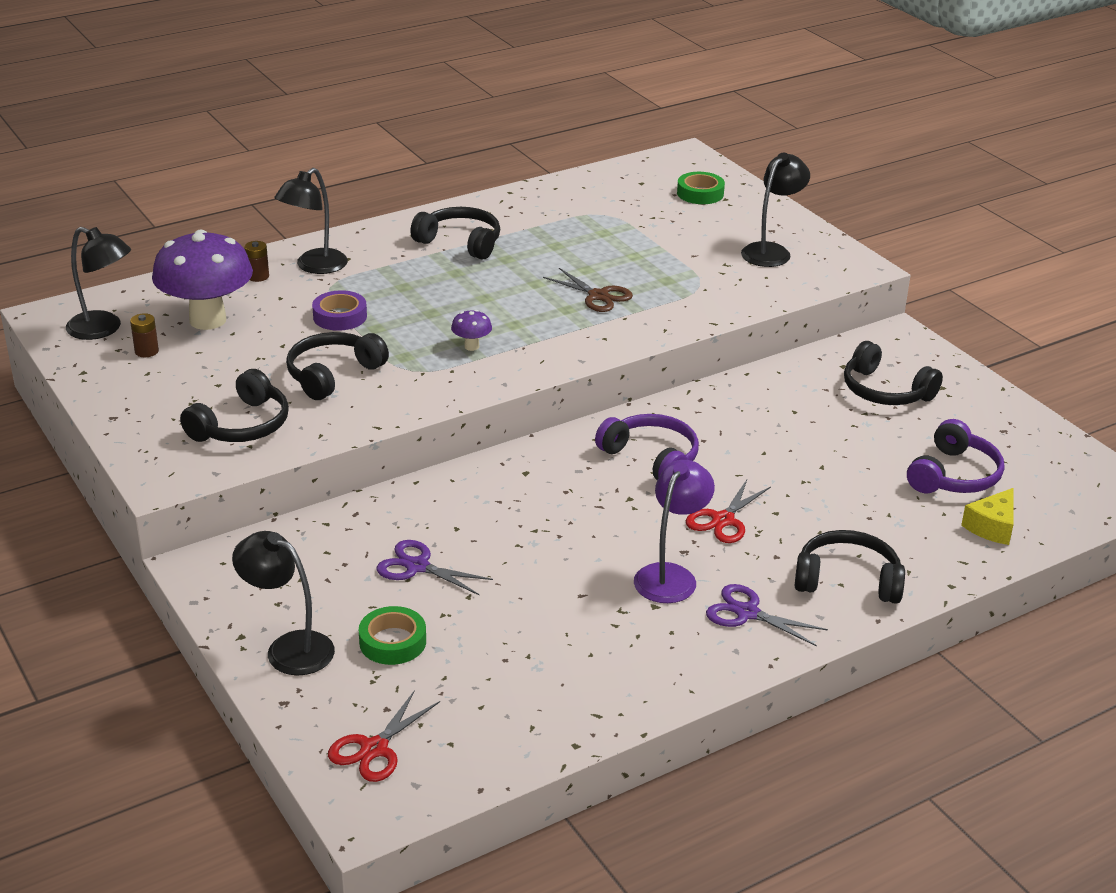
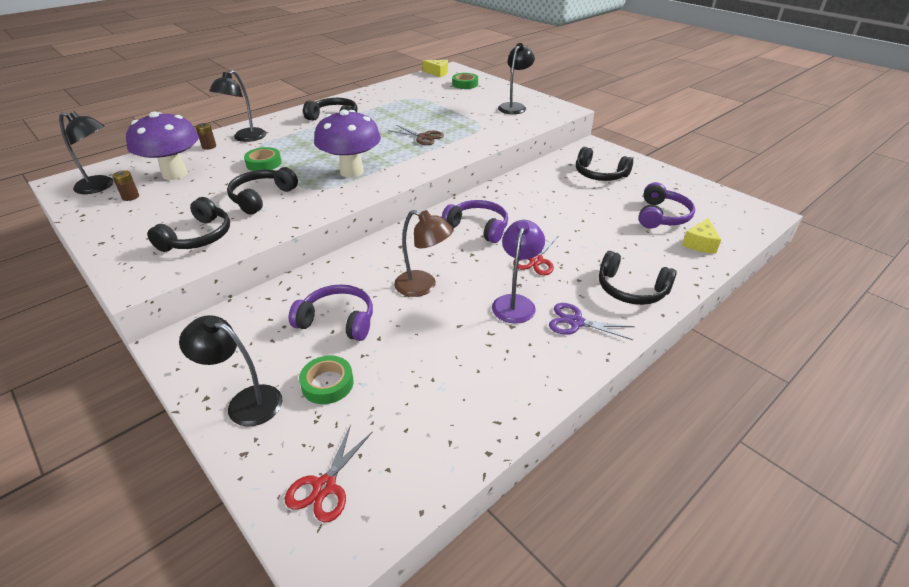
camera: 10 degrees left, 5 degrees up
(340, 316) = (264, 163): purple tape -> green tape
(417, 566) = (338, 321): purple scissors -> purple headphones
(471, 346) = (351, 171): purple mushroom -> purple mushroom, size x2.45
(545, 536) = (423, 286): none -> brown lamp
(658, 163) = (437, 73): none -> yellow cheese
(847, 580) = (631, 289): black headphones -> black headphones turned 150 degrees counterclockwise

